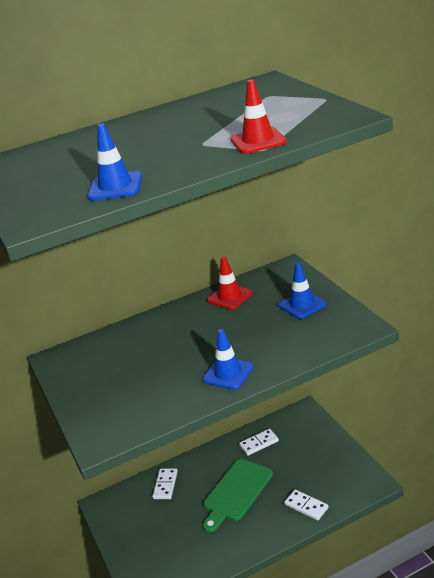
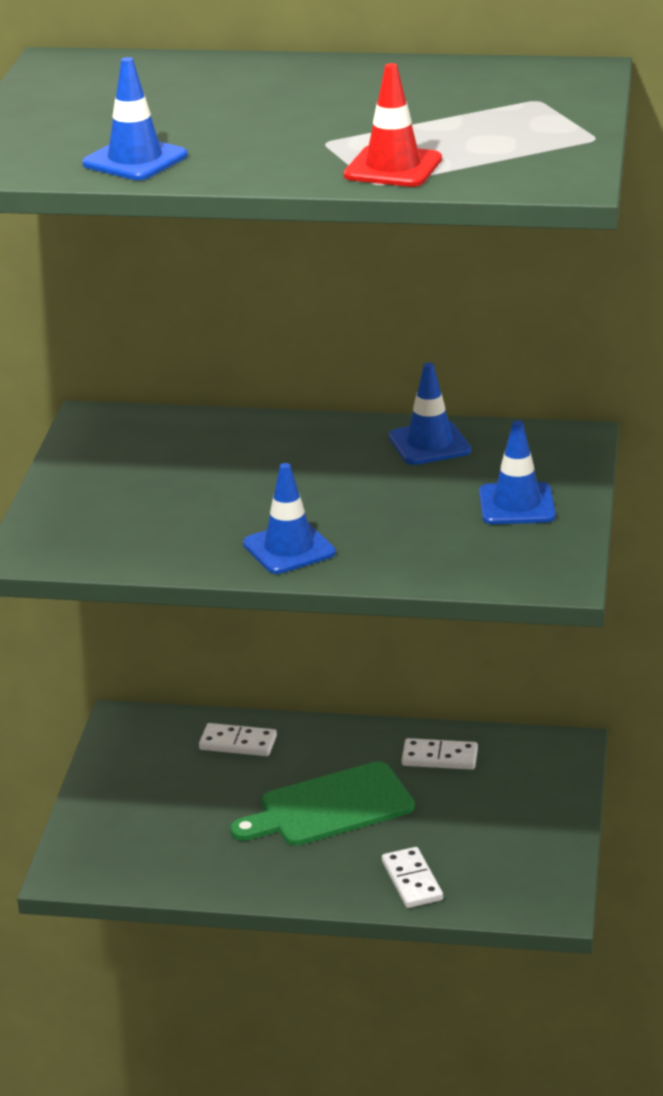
camera: 30 degrees right, 0 degrees up
(165, 485) = (238, 743): white domino -> white domino turned 60 degrees clockwise
(230, 297) = (429, 444): red traffic cone -> blue traffic cone

